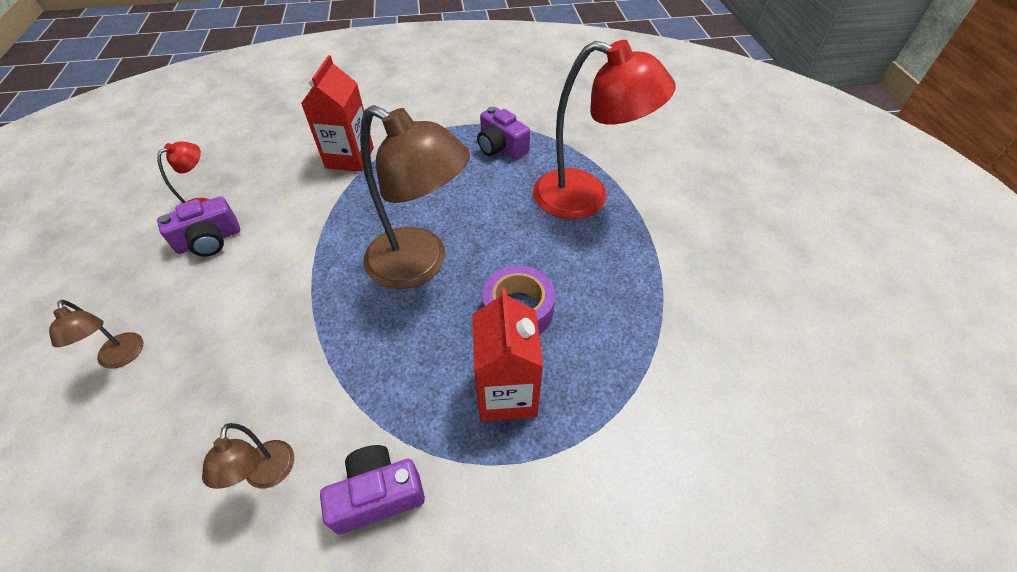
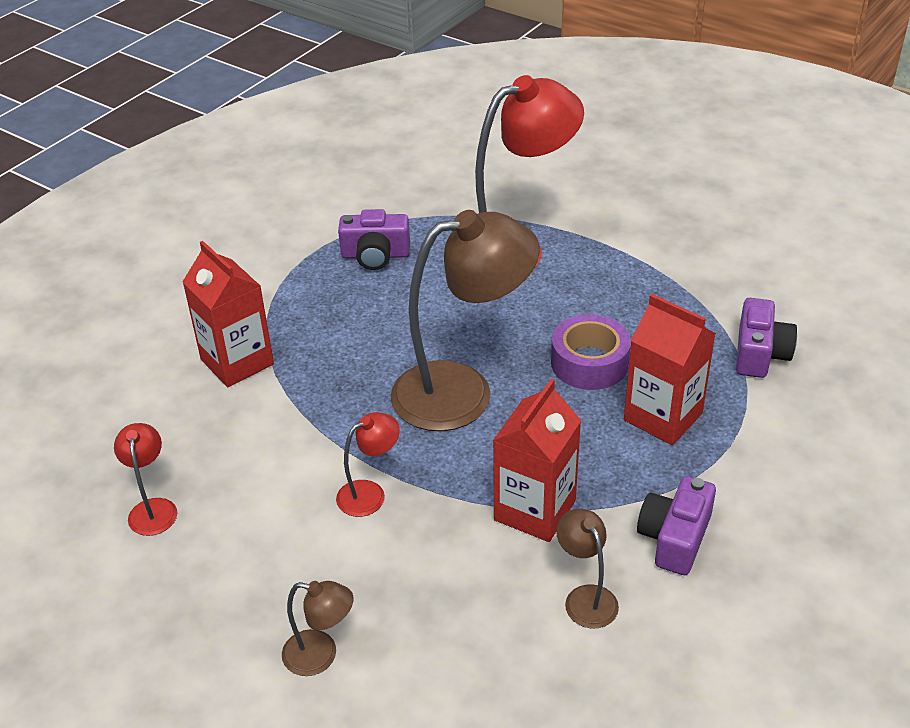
camera: 45 degrees left, 10 degrees down
(209, 240) = (223, 525): purple camera -> purple camera (759, 354)
(268, 475) = (585, 597): brown lamp -> brown lamp turned 150 degrees counterclockwise
(285, 284) = (370, 493): none -> red lamp
(337, 381) = (535, 510): none -> red carton

